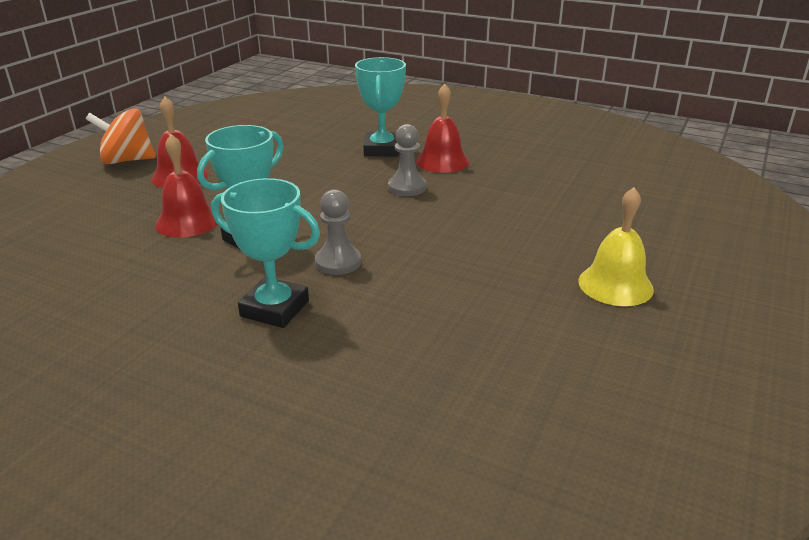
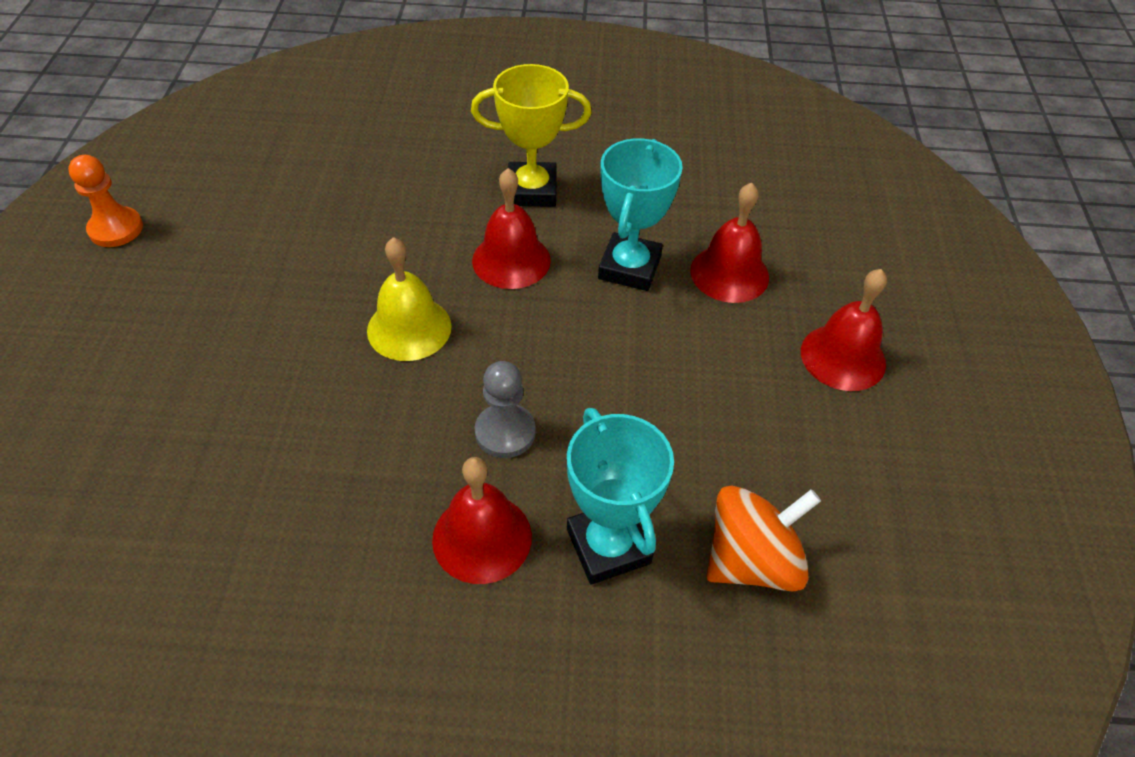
camera: 155 degrees right, 20 degrees up
(127, 160) = (962, 372): orange spinning top -> orange spinning top (751, 560)
(275, 309) = (531, 190): turquoise trophy -> yellow trophy
(338, 262) = (511, 260): grey pawn -> red bell
(615, 285) = (194, 310): yellow bell -> yellow bell (409, 328)
(716, 371) = (116, 229): none -> orange pawn

